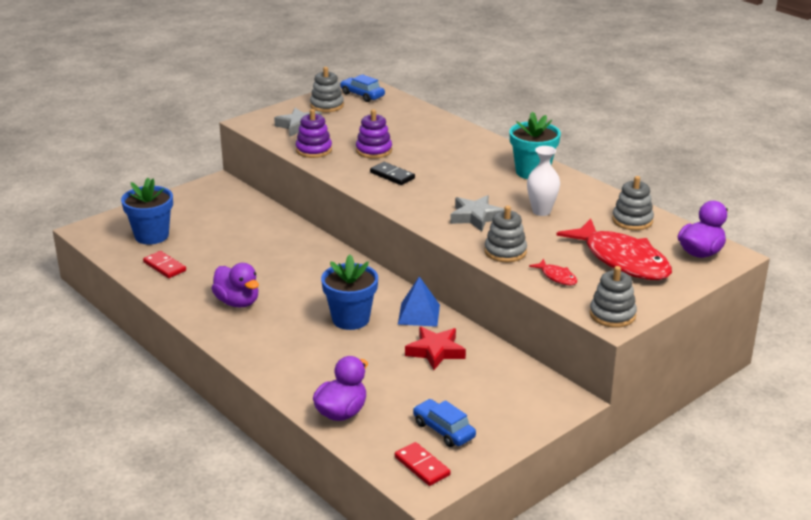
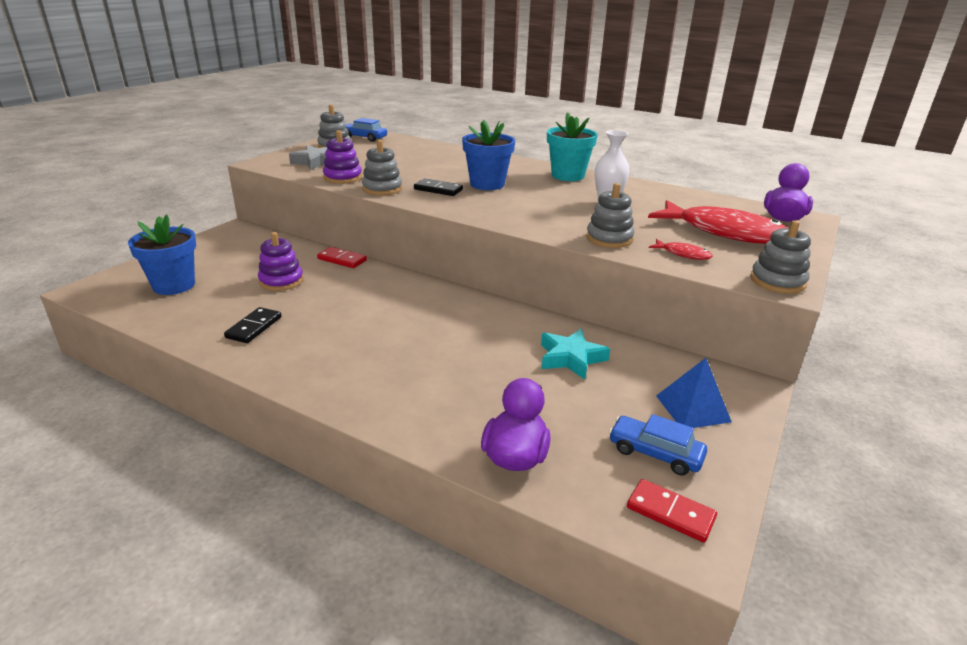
camera: 20 degrees left, 0 degrees up
(164, 266) = (200, 315): red domino -> red domino (342, 259)
(201, 284) = (254, 327): none -> black domino
(237, 302) = (308, 341): purple duck -> none
(350, 319) = (453, 338): blue flower pot -> blue flower pot (487, 184)
(374, 150) = (405, 173): purple stacking toy -> purple stacking toy (281, 281)
(419, 314) = (523, 322): blue pyramid -> blue pyramid (692, 408)
(435, 351) = (571, 358): red star -> turquoise star
(476, 217) = (551, 213): grey star -> none
(632, 220) = (694, 201): grey stacking toy -> grey stacking toy (382, 189)

